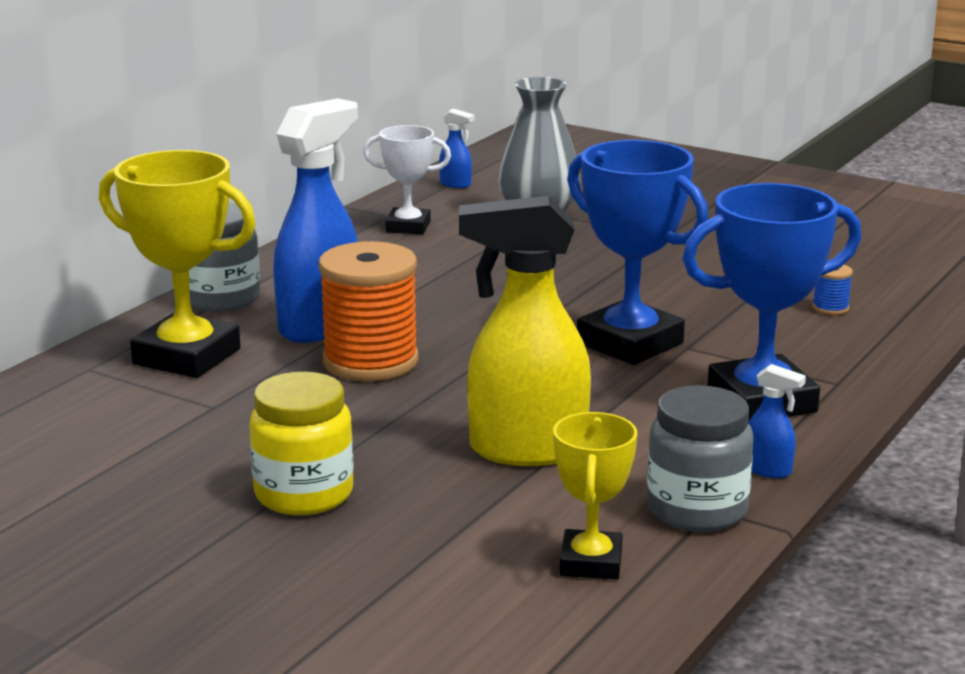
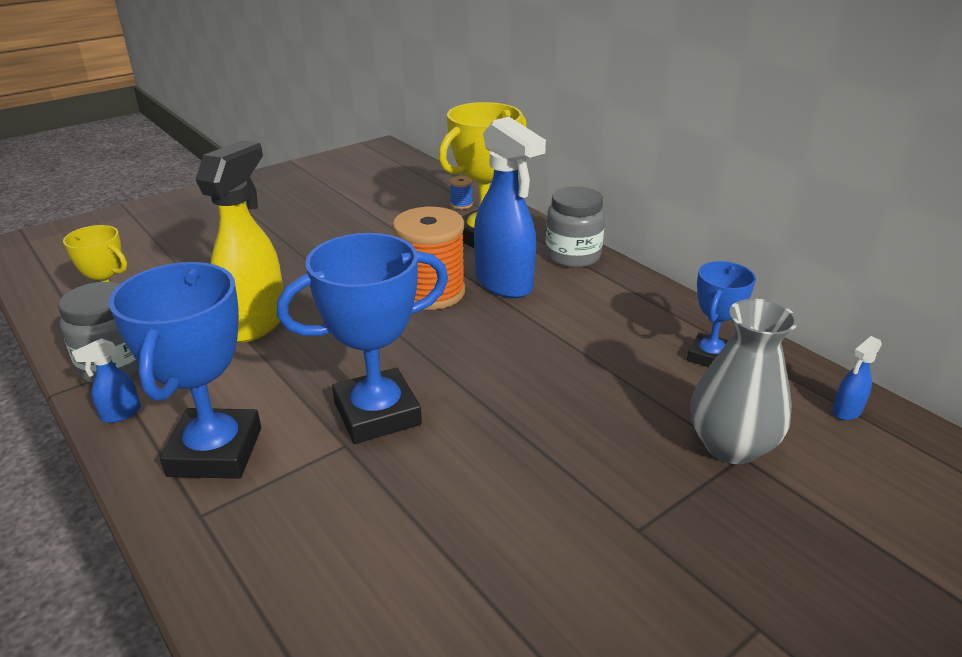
camera: 110 degrees right, 10 degrees up
(304, 494) = (282, 249): yellow jar -> none
(408, 227) = (709, 356): white trophy -> blue trophy
(830, 308) = (357, 594): blue spool -> blue spool (461, 204)

